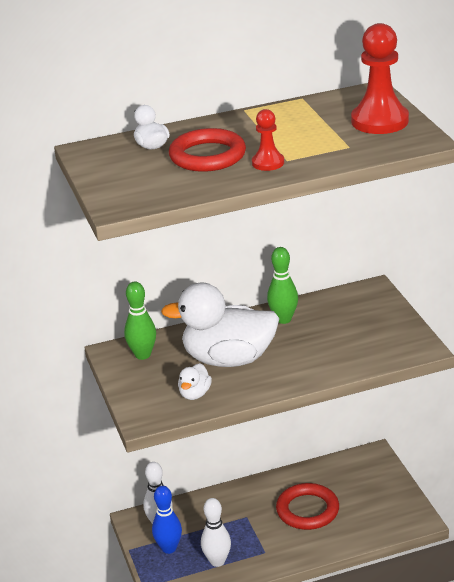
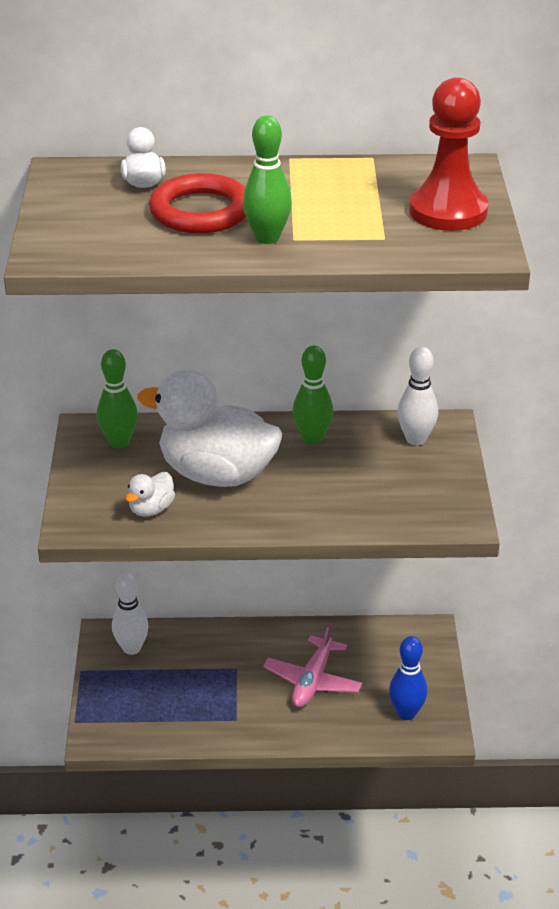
camera: 15 degrees right, 5 degrees up
(169, 548) = (127, 682): blue bowling pin -> blue bowling pin (406, 713)
(217, 561) = (175, 715): white bowling pin -> white bowling pin (416, 439)
(268, 163) = (267, 238): red pawn -> green bowling pin
(307, 510) = (312, 681): red ring -> pink plane

